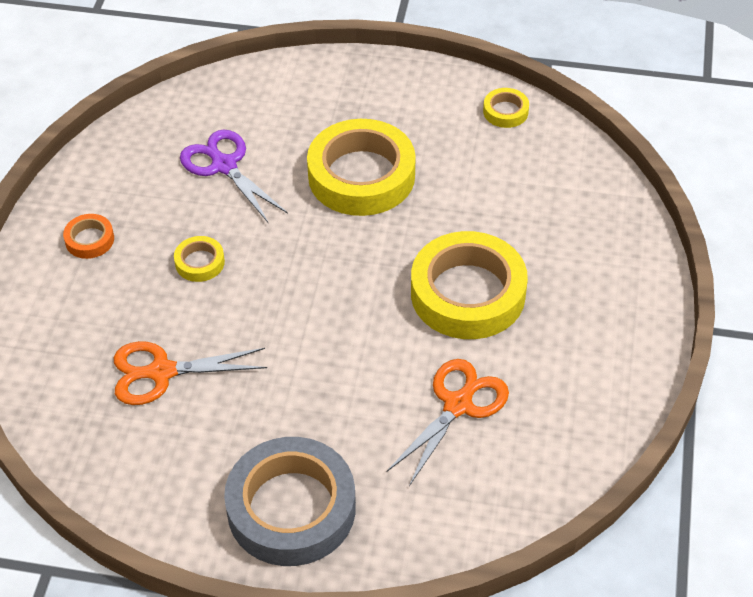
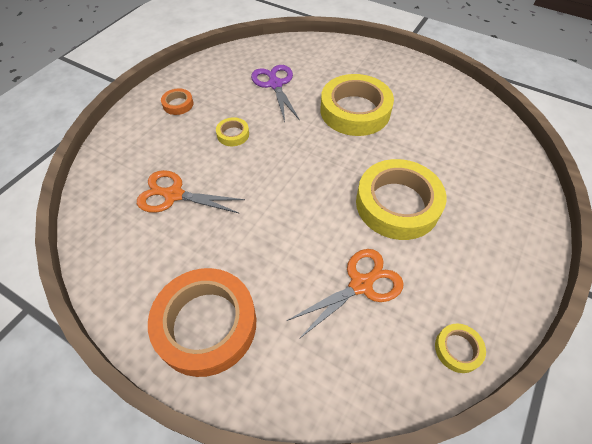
camera: 20 degrees right, 5 degrees up
(291, 508) = (206, 324): grey tape -> orange tape
(505, 111) = (462, 97): yellow tape -> yellow tape (458, 349)

